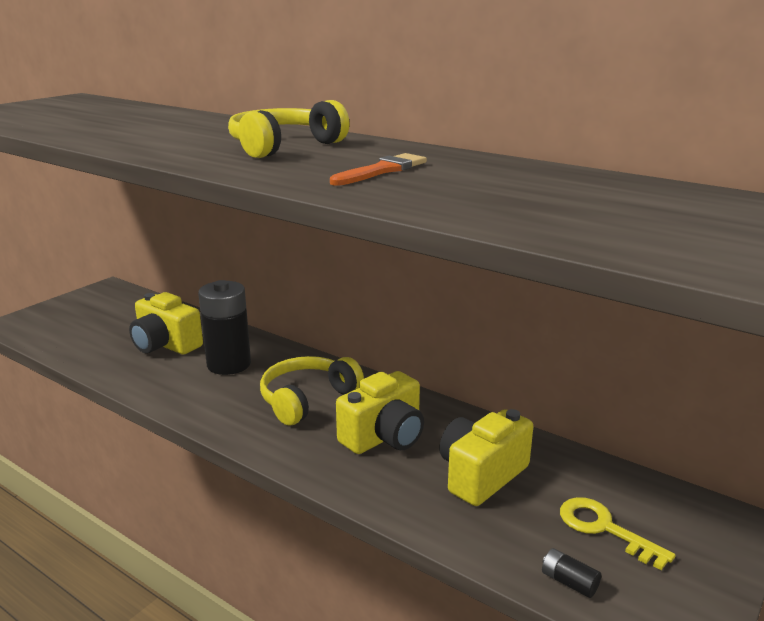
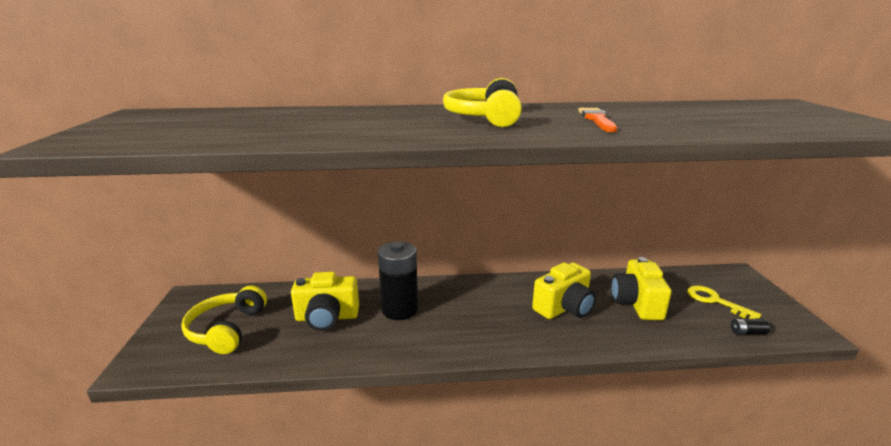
camera: 40 degrees left, 0 degrees up
(307, 399) = (488, 307): yellow headphones -> yellow headphones (227, 329)
(384, 437) = (564, 308): yellow camera -> yellow camera turned 45 degrees clockwise
(604, 529) = (715, 301): yellow key -> yellow key turned 45 degrees clockwise

